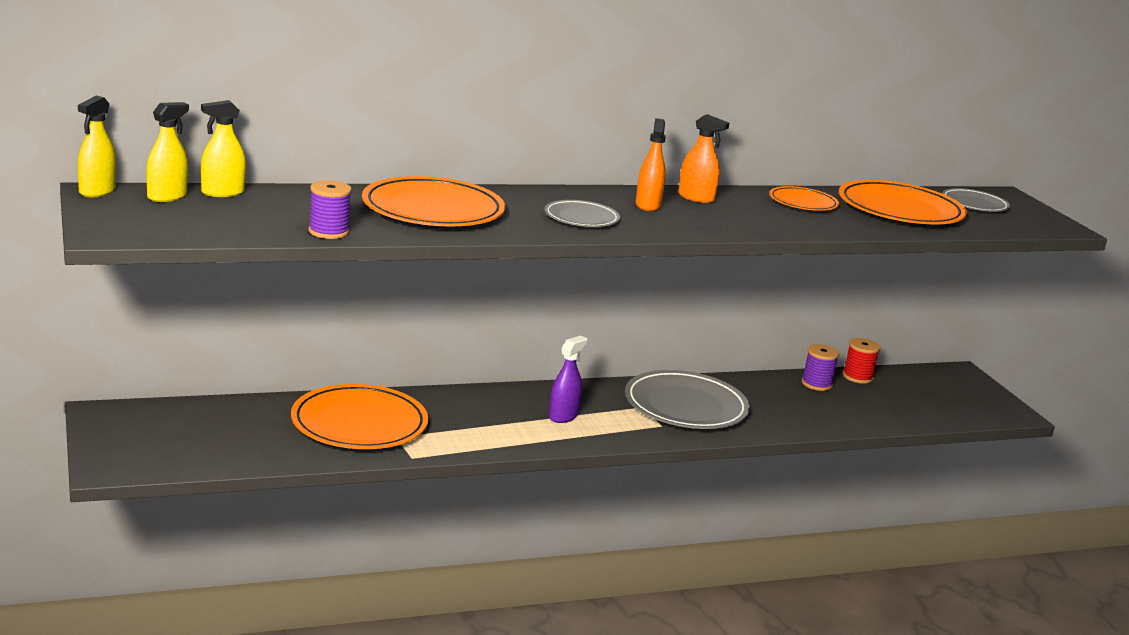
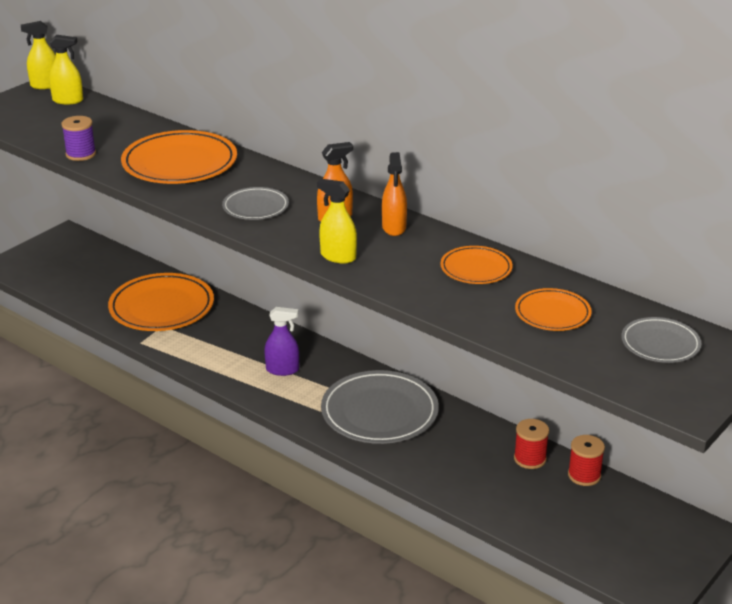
camera: 60 degrees right, 10 degrees up
(222, 193) = (101, 108): yellow spray bottle -> yellow spray bottle (338, 257)
(816, 384) = (530, 459): purple spool -> red spool
(900, 210) = (552, 313): orange plate -> orange plate, size x0.54

